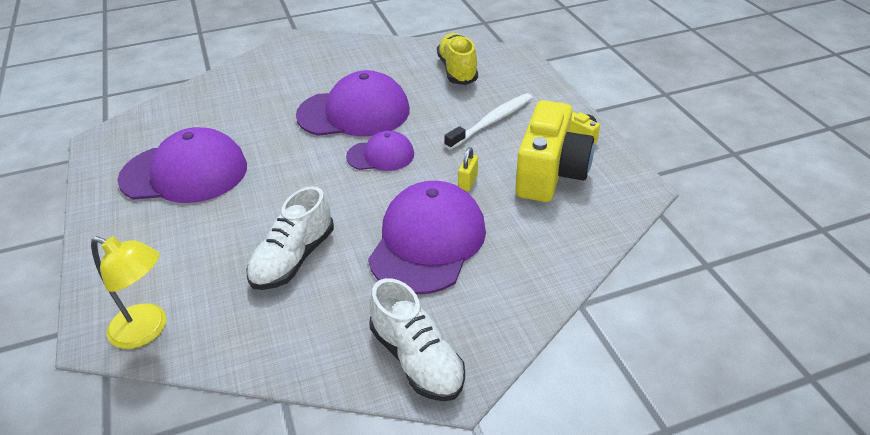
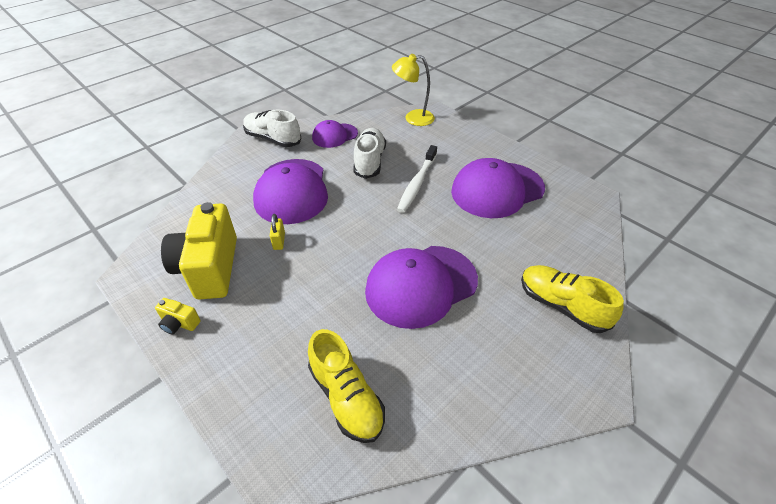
camera: 155 degrees right, 5 degrees up
(260, 76) = (562, 306): none -> yellow shoe
(381, 155) = (363, 245): purple cap -> purple cap (334, 135)
(492, 121) = (276, 316): white toothbrush -> white toothbrush (417, 183)

